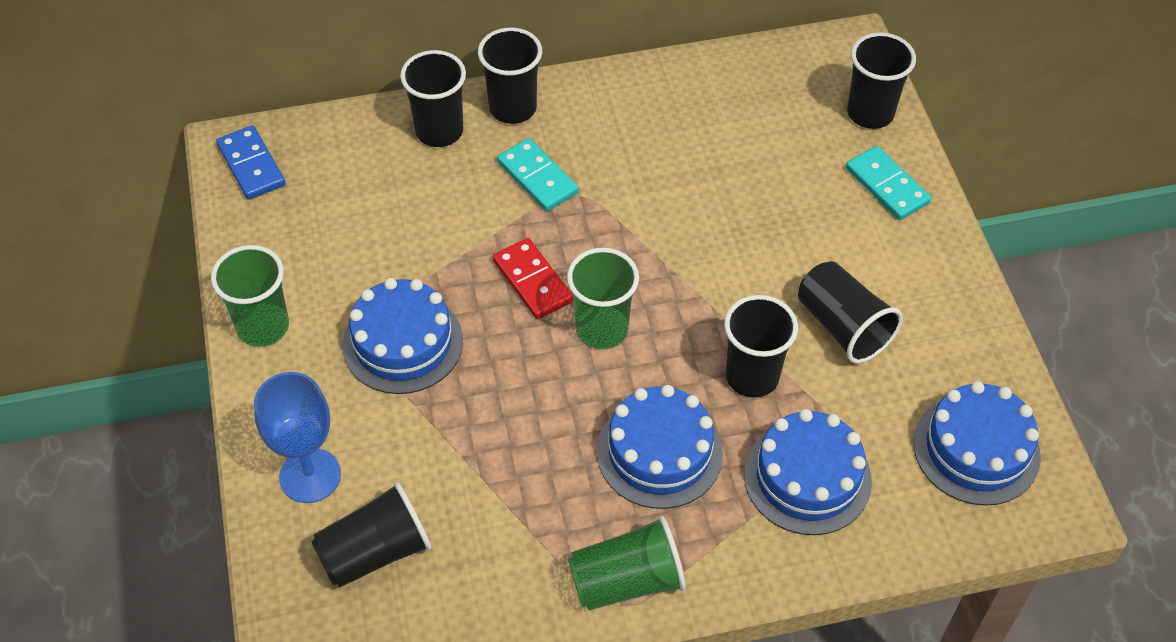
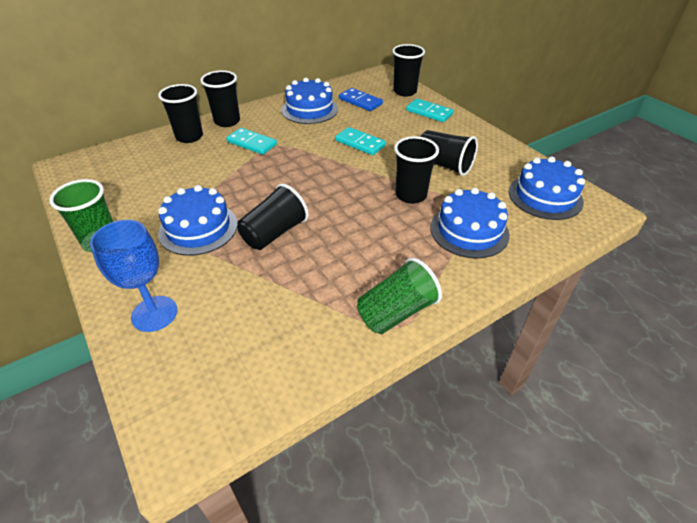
camera: 20 degrees left, 10 degrees down
(251, 165) = (78, 171): blue domino -> blue domino (360, 101)
(375, 552) = (216, 346): black cup -> black cup (274, 233)
(532, 281) = (267, 183): red domino -> none
(601, 329) = (317, 195): green cup -> none
(659, 452) = (379, 241): blue cake -> blue cake (309, 109)
(722, 231) = (360, 143): none -> turquoise domino

